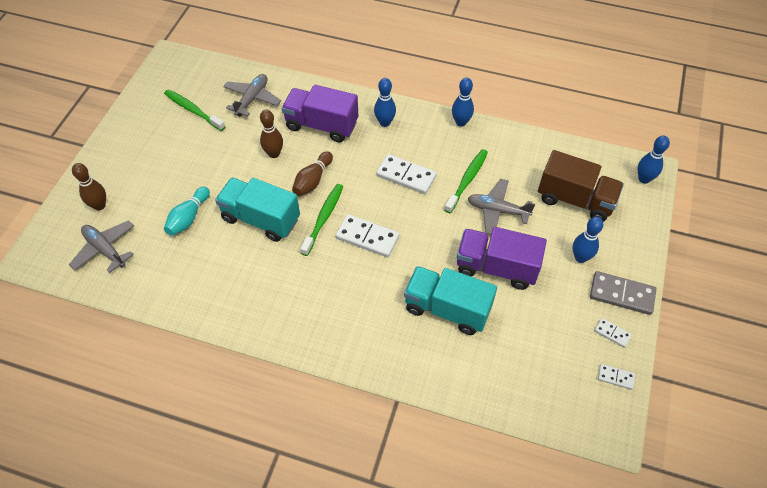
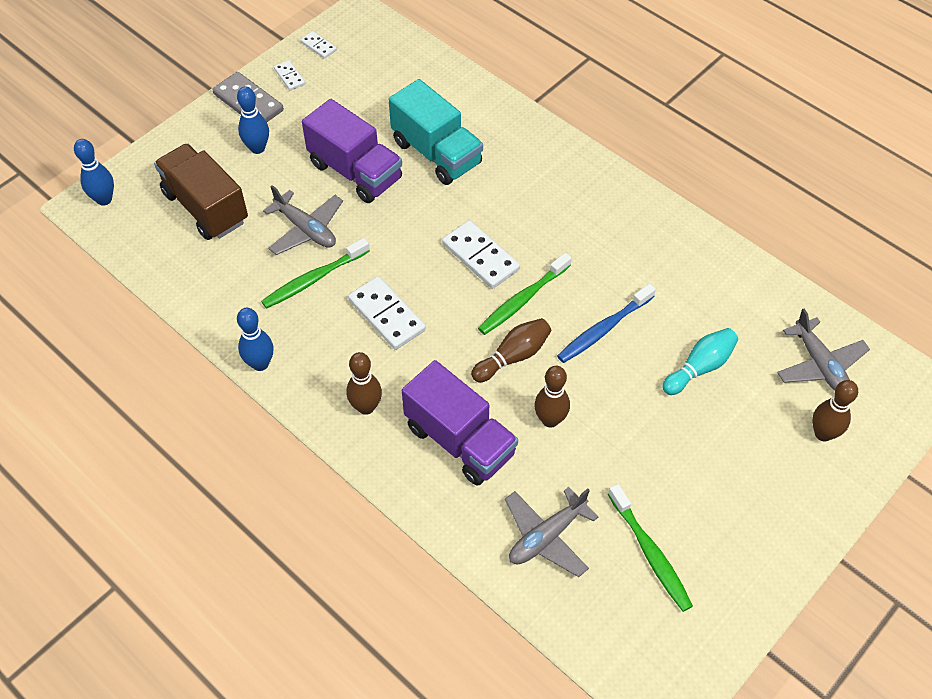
camera: 155 degrees left, 0 degrees up
(261, 219) = (603, 329): turquoise truck -> blue toothbrush
(385, 122) = (366, 407): blue bowling pin -> brown bowling pin

